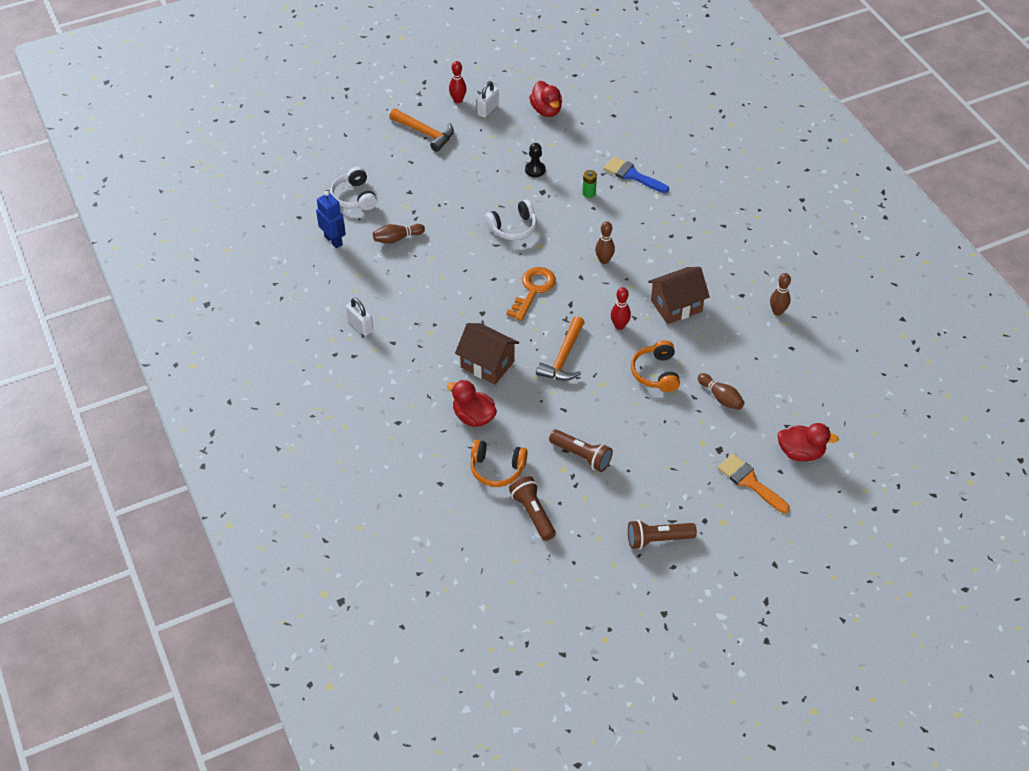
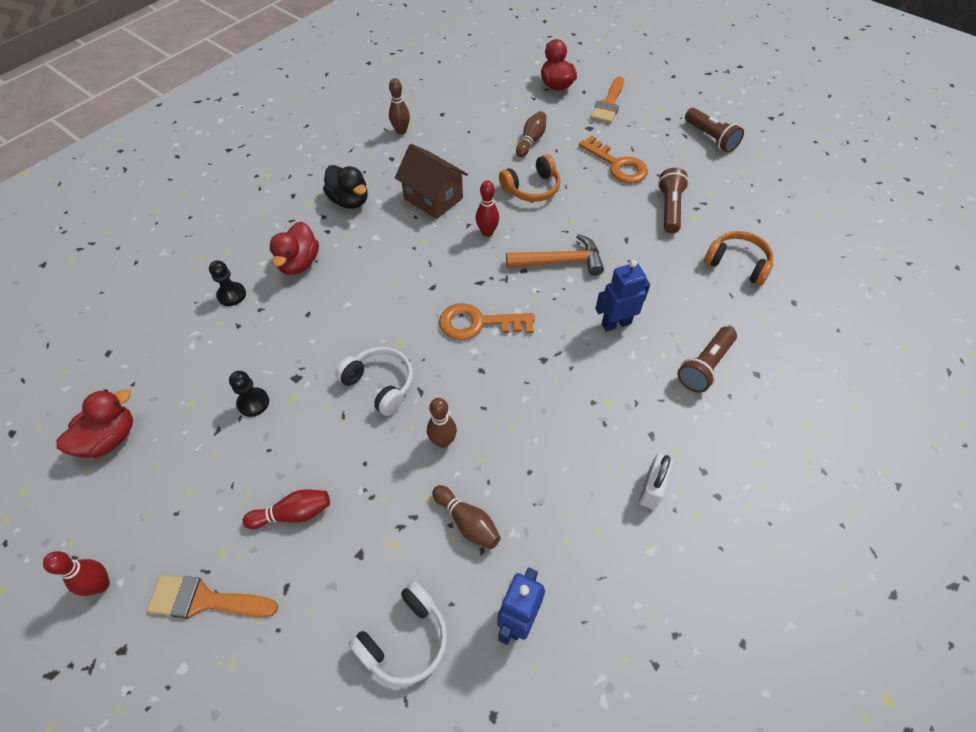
camera: 115 degrees left, 5 degrees up
(425, 133) = (204, 600): orange hammer -> orange brush
(450, 172) = (293, 514): none -> red bowling pin
(473, 417) = (693, 307): red duck -> red duck (299, 263)
(487, 364) = (616, 323): brown house -> blue robot
(488, 109) = (121, 524): white padlock -> none
(497, 469) = (737, 264): orange headphones -> orange headphones turned 45 degrees counterclockwise
(533, 513) = (760, 220): brown flashlight -> brown flashlight (705, 366)
(589, 193) = (281, 327): green battery -> none
(604, 260) = (395, 275): brown bowling pin -> brown bowling pin (443, 441)
(632, 175) = (231, 295): blue brush -> black pawn
(656, 446) = (617, 165): none -> orange key
(699, 256) = (349, 201): none -> black duck

